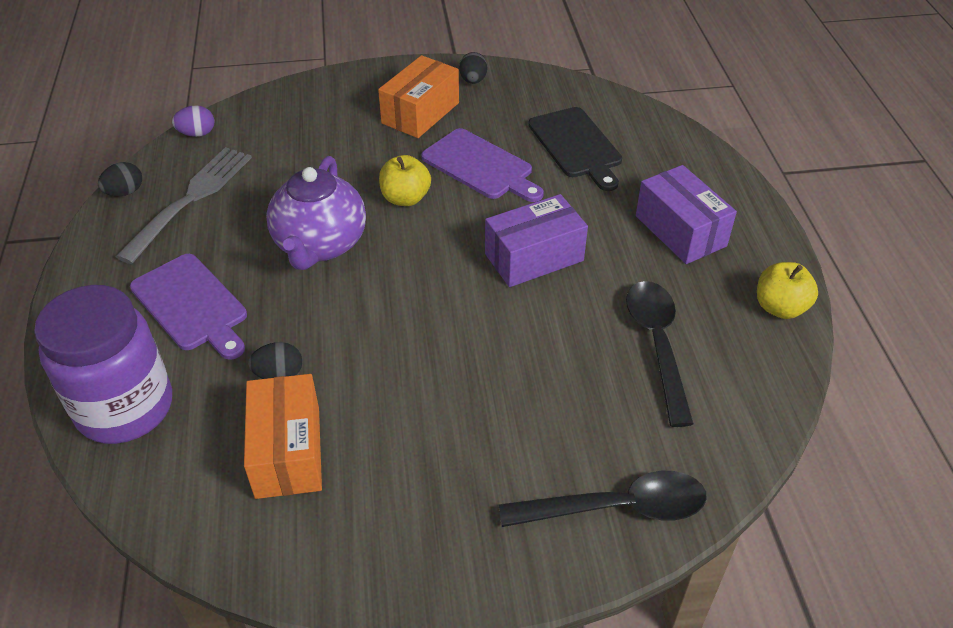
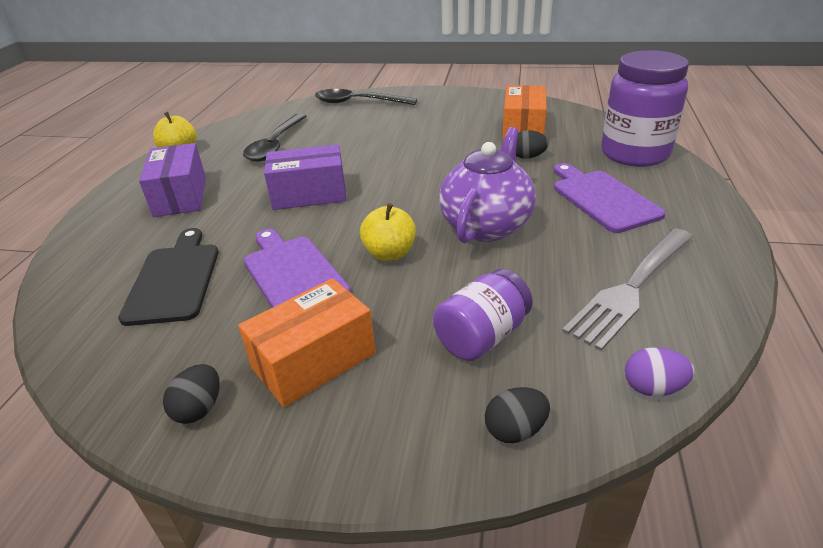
camera: 160 degrees left, 10 degrees down
(125, 192) = (723, 310): black egg -> black egg (515, 430)
(309, 145) = (482, 336): none -> purple jar

